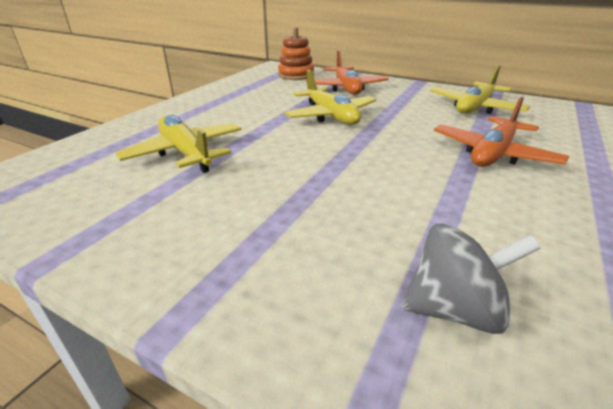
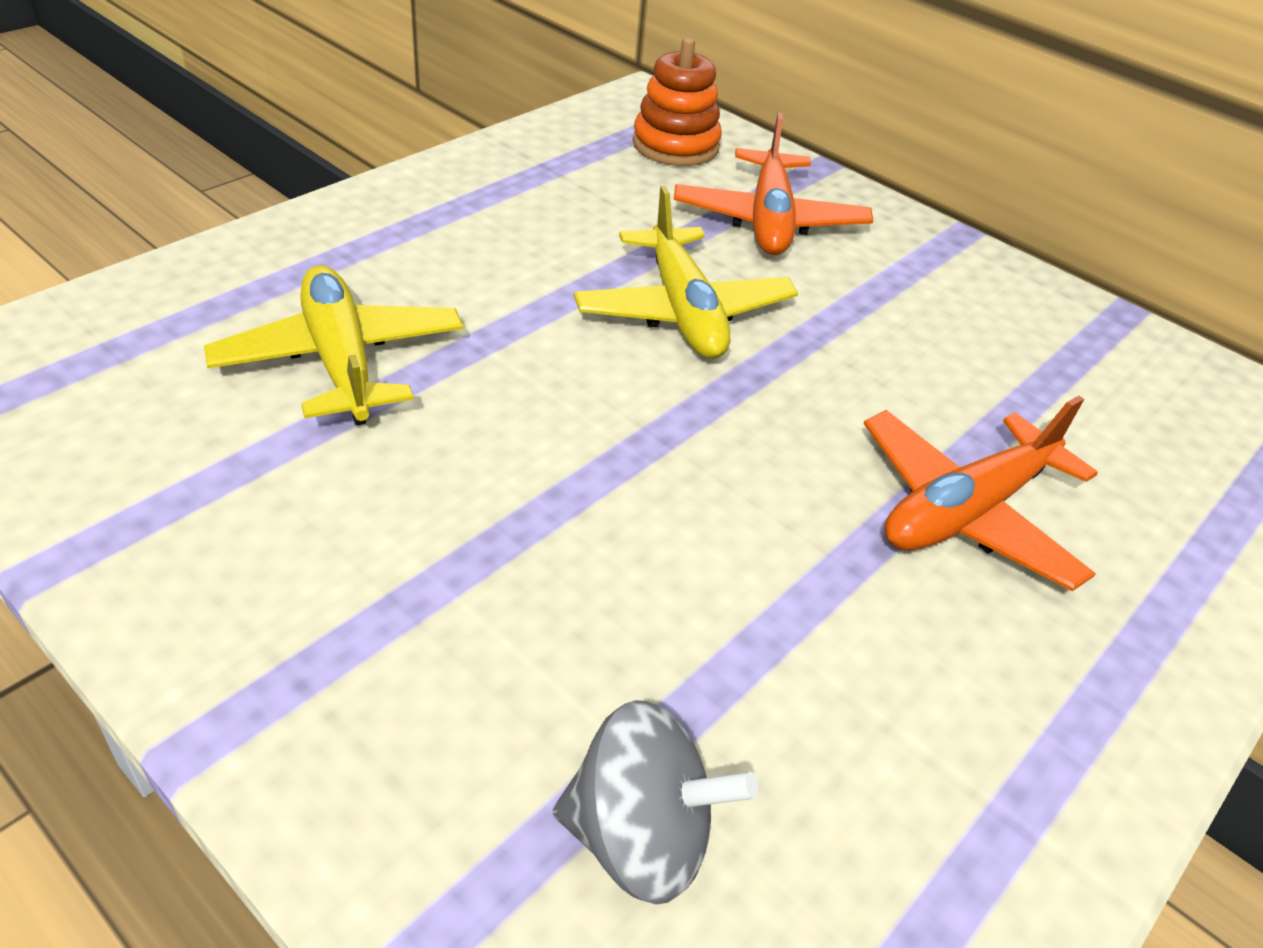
camera: 10 degrees right, 10 degrees up
(475, 107) = (1033, 356): yellow plane -> none

